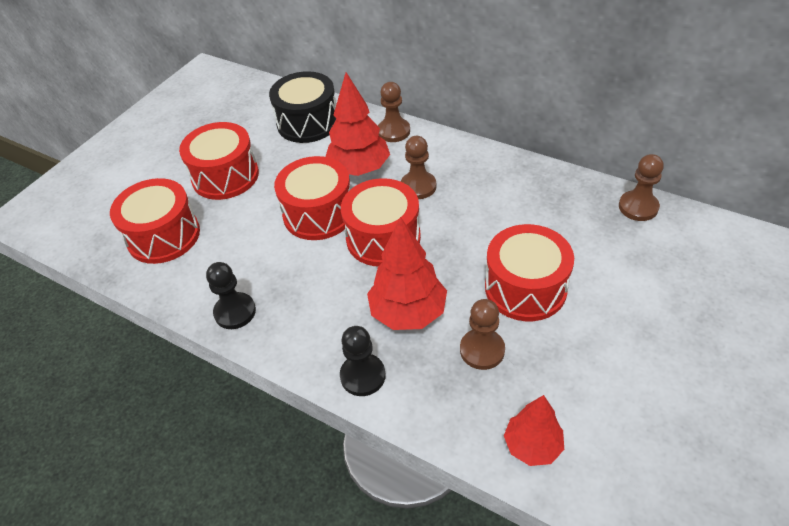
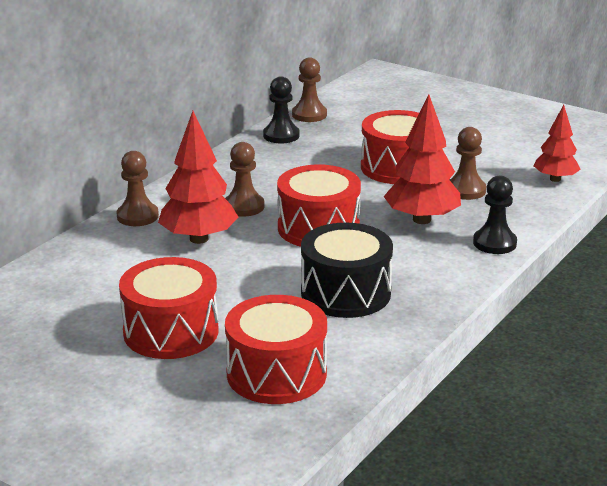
camera: 90 degrees left, 20 degrees down
(235, 312) = (413, 313): black pawn -> black pawn (281, 135)
(308, 122) = (84, 272): black drum -> black drum (345, 293)
(318, 214) = (268, 264): red drum -> none

